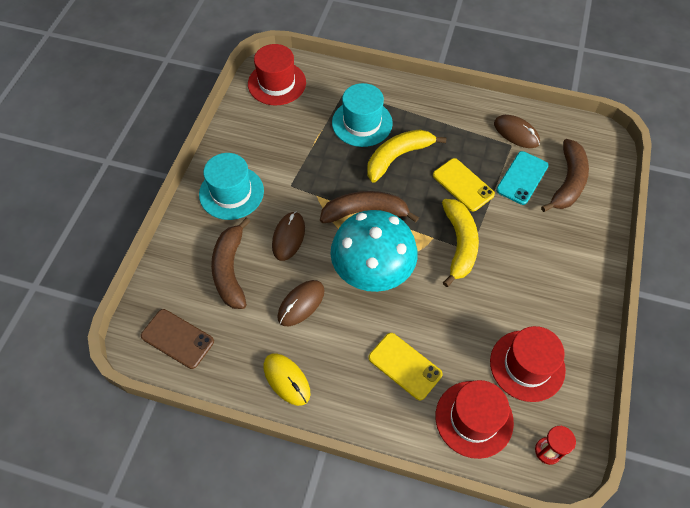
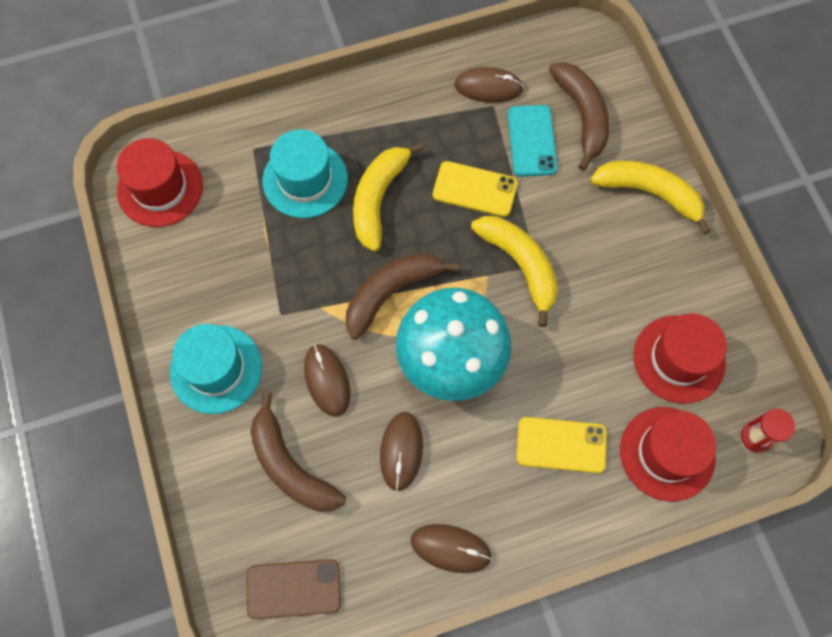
camera: 35 degrees left, 10 degrees up
(286, 380) = (450, 548): yellow mouse -> brown mouse
(582, 253) = (649, 193): none -> yellow banana

